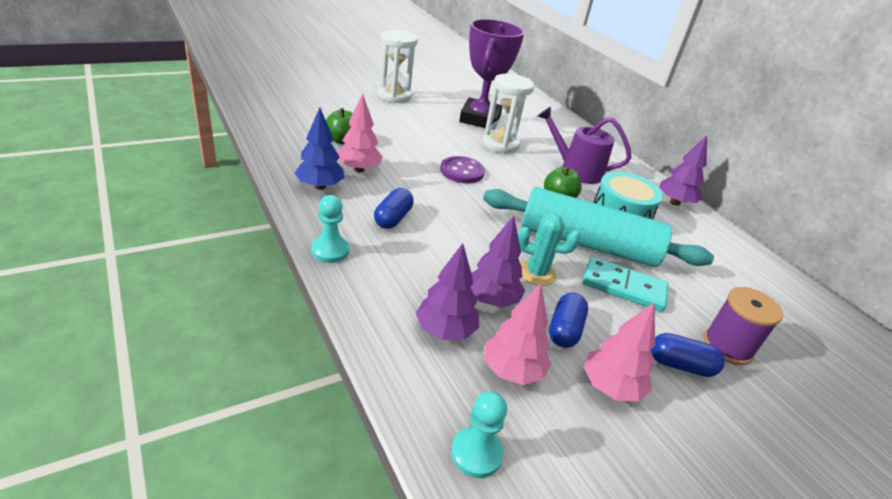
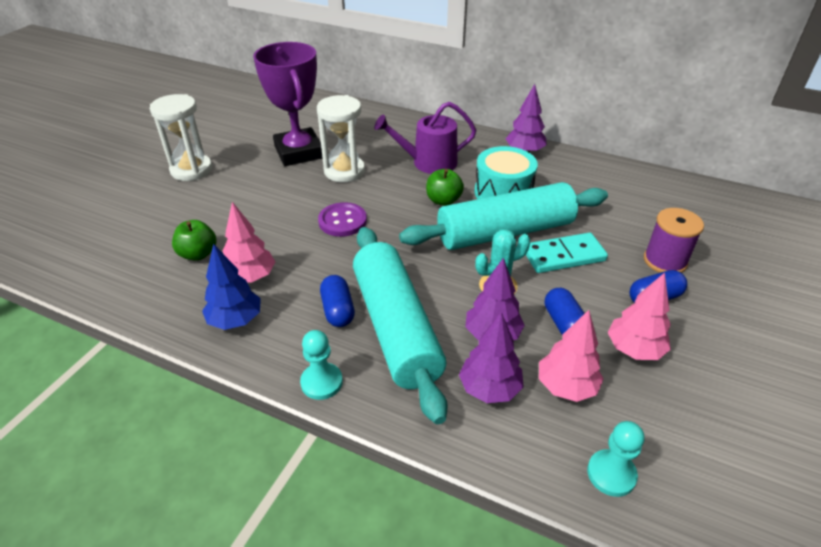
camera: 30 degrees left, 5 degrees up
(421, 251) = (395, 328): none -> turquoise rolling pin

